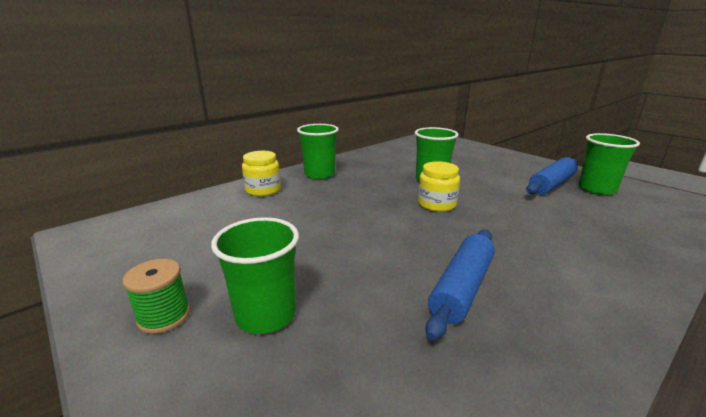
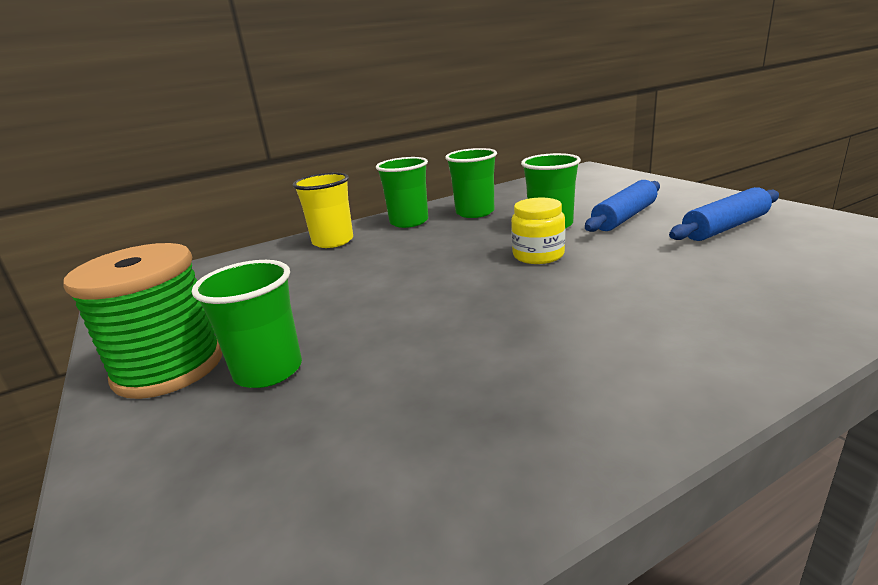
camera: 15 degrees right, 0 degrees up
(164, 316) = (169, 367): green spool -> green spool, size x1.98
(263, 190) = (333, 241): yellow jar -> yellow cup
(462, 288) = (508, 352): blue rolling pin -> blue rolling pin (624, 217)
(596, 189) = (795, 232): green cup -> green cup (475, 212)

